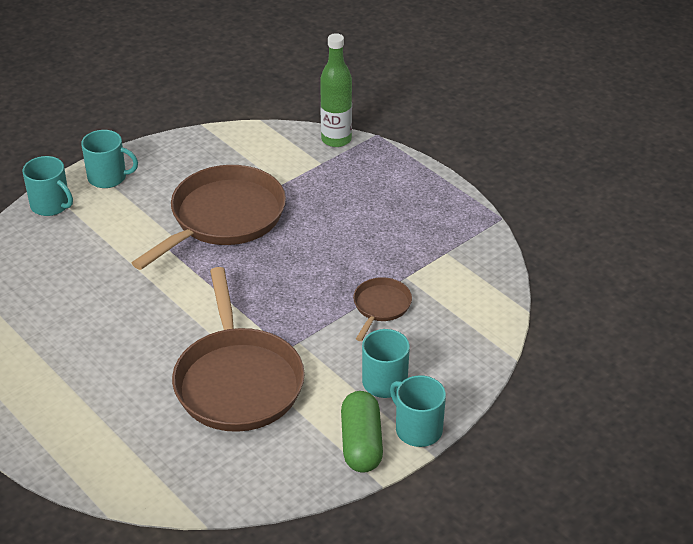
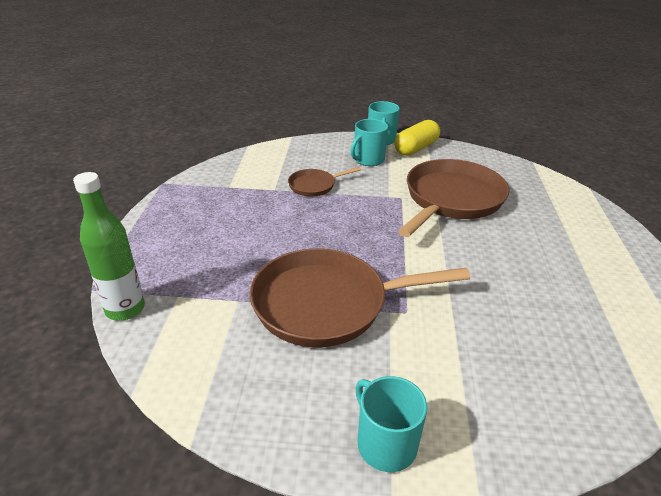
camera: 135 degrees left, 5 degrees down
(51, 205) = (490, 453): turquoise mug -> none
(361, 443) = (416, 148): green capsule -> yellow capsule

